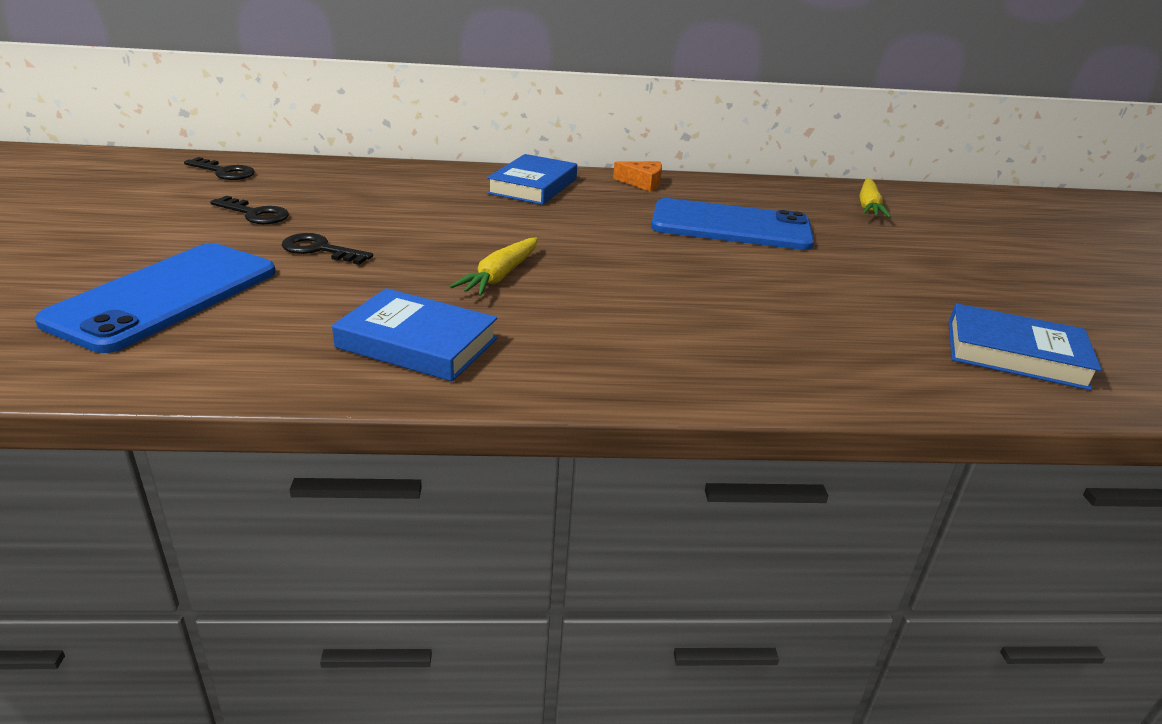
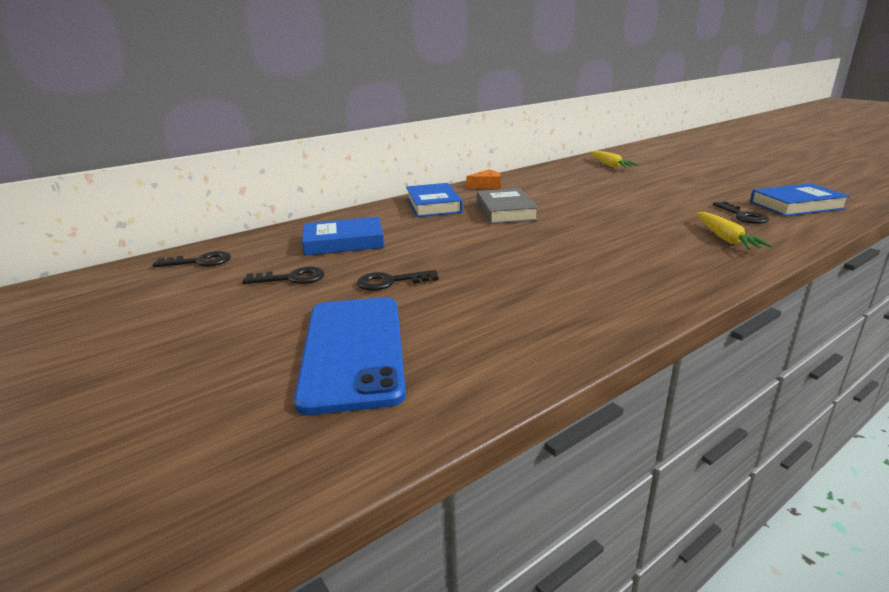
camera: 30 degrees left, 5 degrees down
(417, 343) = (572, 306): blue book -> blue book (344, 242)
(500, 276) = (528, 255): yellow carrot -> yellow carrot (725, 238)
(592, 220) = (505, 211): none -> grey book
(731, 226) = (576, 192): blue phone -> none
(885, 335) = (742, 216): none -> black key

